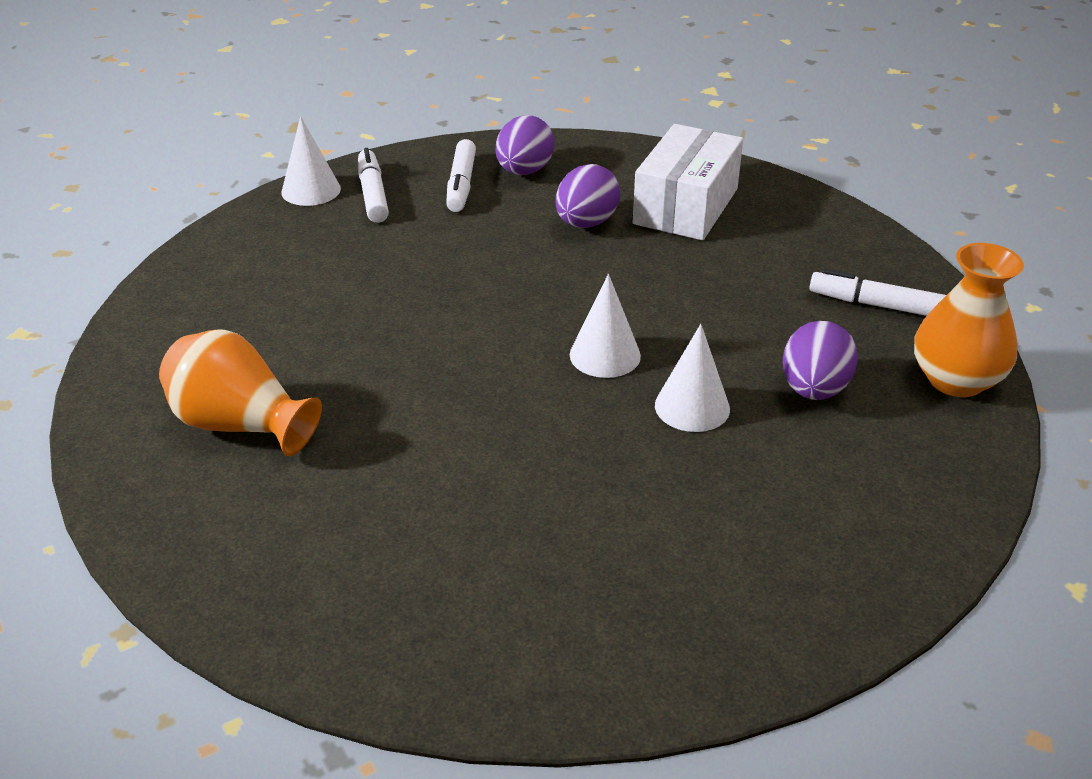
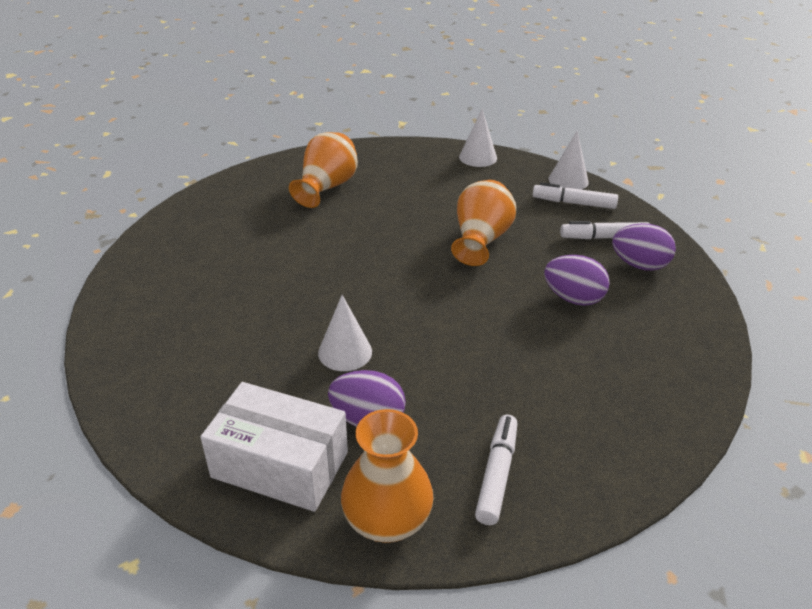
camera: 85 degrees right, 0 degrees up
(373, 194) = (573, 203): white marker -> white marker turned 150 degrees counterclockwise
(448, 277) = (480, 240): none -> orange vase
(605, 355) = (401, 311): white cone -> white cone (478, 157)
(686, 206) = (623, 354): white box -> white box (280, 464)

